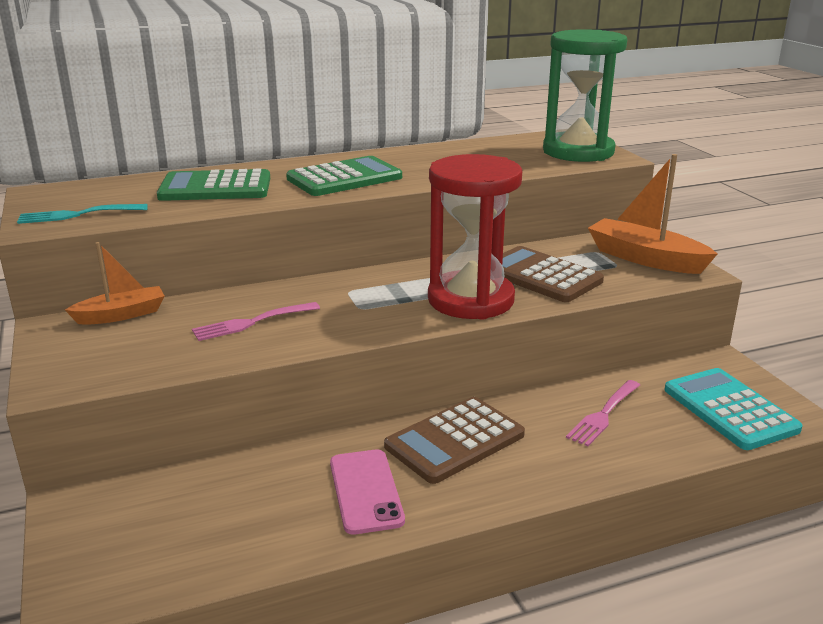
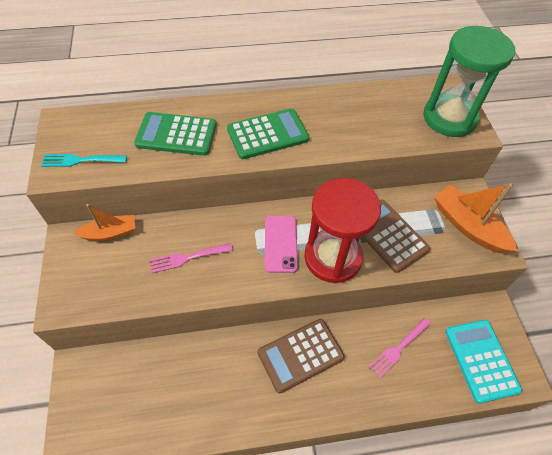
camera: 10 degrees right, 30 degrees up
(366, 491) = (238, 391): pink phone -> pink phone (280, 244)

